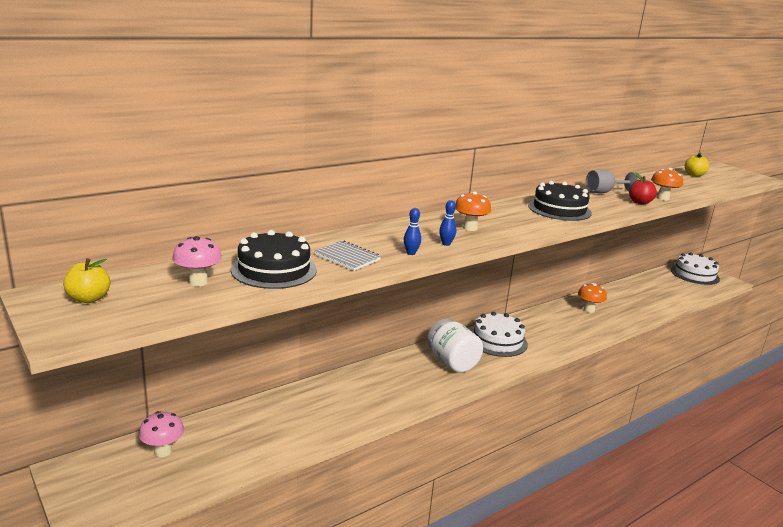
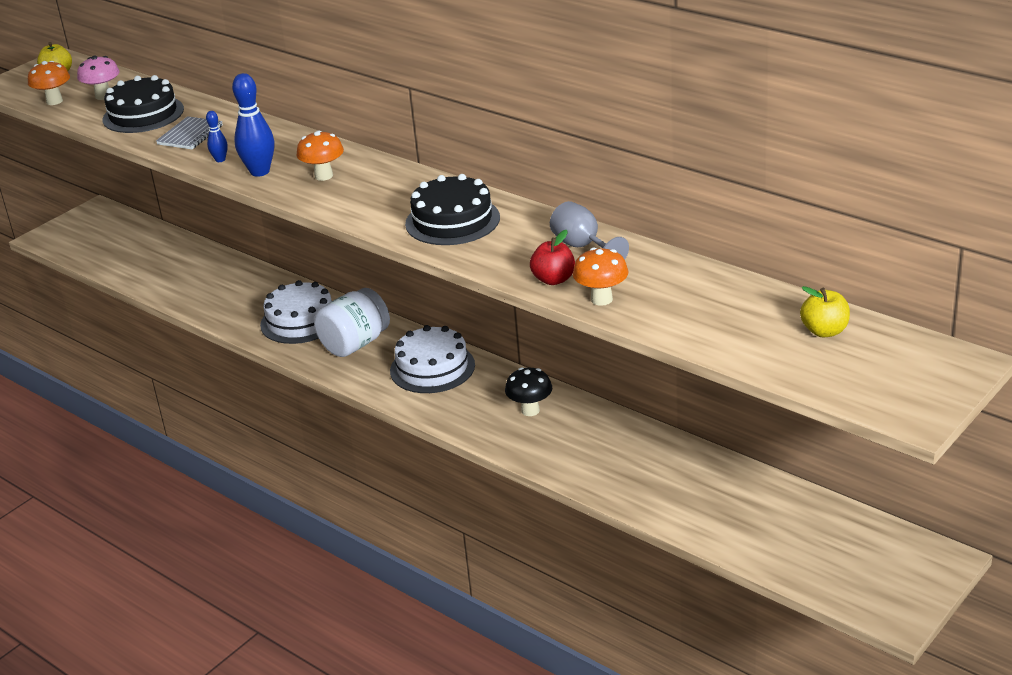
camera: 80 degrees right, 10 degrees up
(163, 451) = (130, 236): pink mushroom -> none
(446, 244) = (260, 172): blue bowling pin -> blue bowling pin, size x1.93
(557, 321) = (530, 410): none -> black mushroom
(589, 310) = (595, 437): orange mushroom -> orange mushroom (54, 101)
(694, 274) = (889, 564): white cake -> white cake (300, 321)

